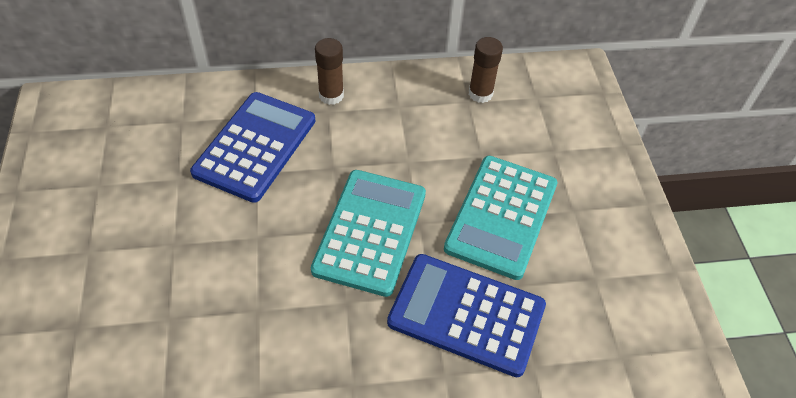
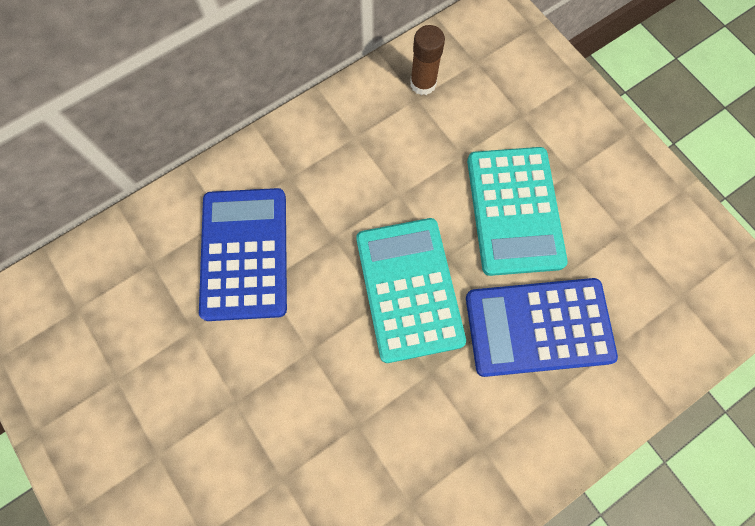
camera: 25 degrees left, 20 degrees up
(331, 95) = (282, 157): brown glue stick -> none

